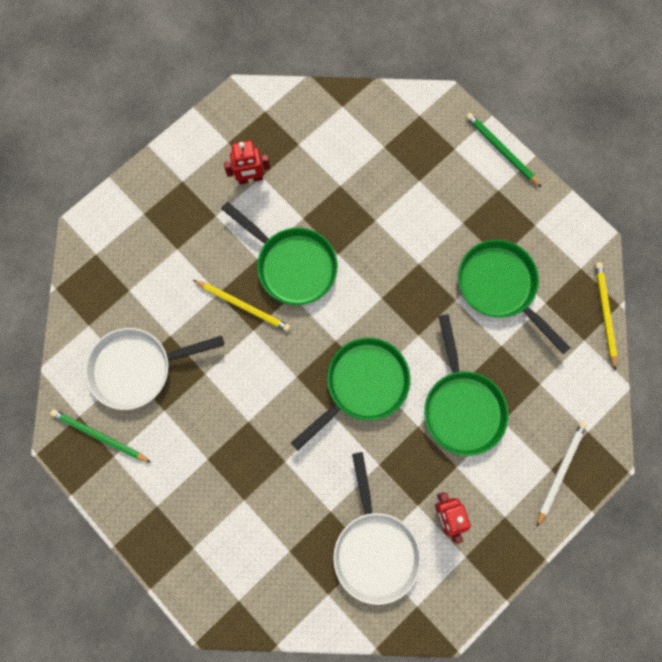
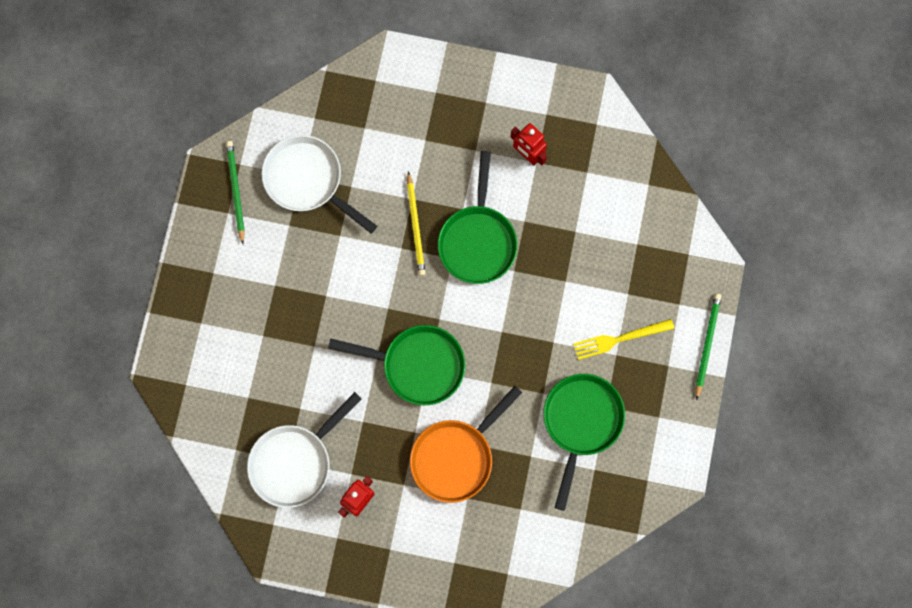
camera: 55 degrees right, 0 degrees up
(451, 211) = (619, 339): none -> yellow fork
(462, 407) = (456, 457): green pan -> orange pan
(560, 471) = (457, 571): white pencil -> none
(604, 314) = (620, 526): yellow pencil -> none

